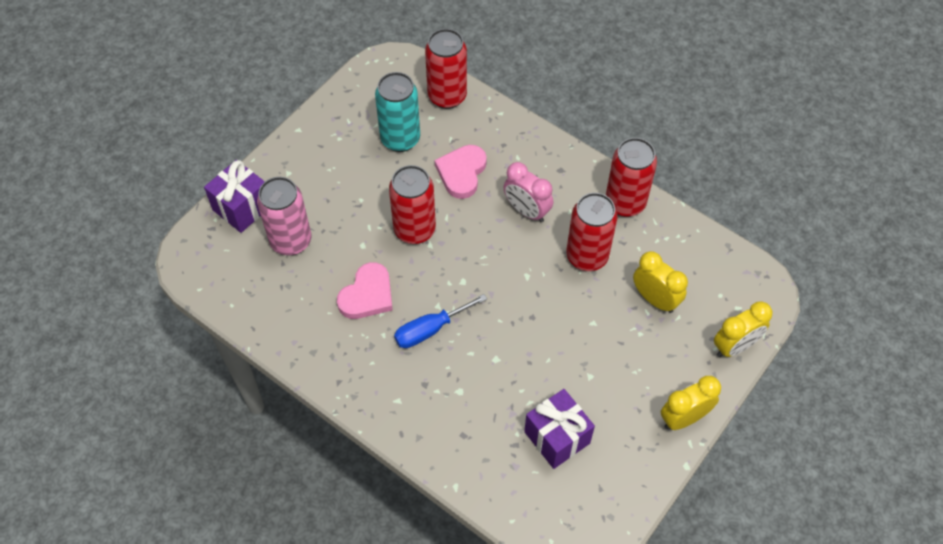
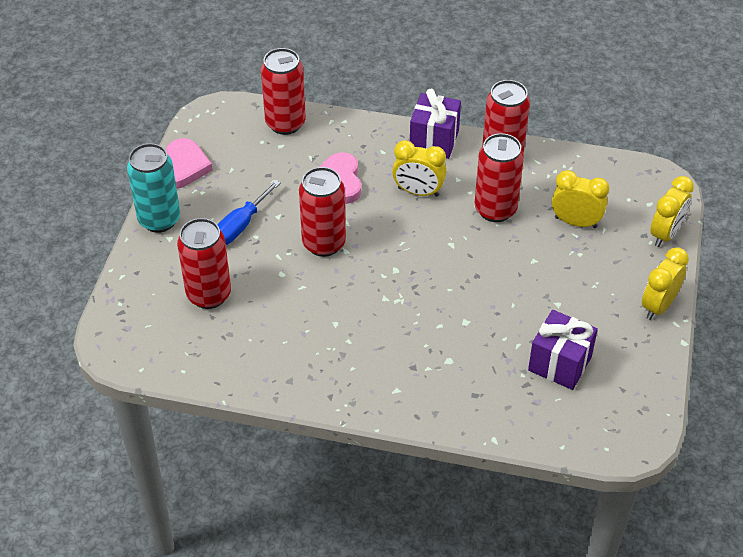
camera: 25 degrees left, 10 degrees down
(242, 208) = (141, 283): purple gift -> purple gift (434, 140)
(291, 241) = (209, 295): pink can -> red can
(367, 295) = (312, 313): pink heart -> pink heart (184, 167)
(400, 139) = (262, 173): turquoise can -> turquoise can (159, 219)
(430, 329) = (390, 320): blue screwdriver -> blue screwdriver (240, 226)
(526, 211) = (418, 192): pink clock -> yellow clock

